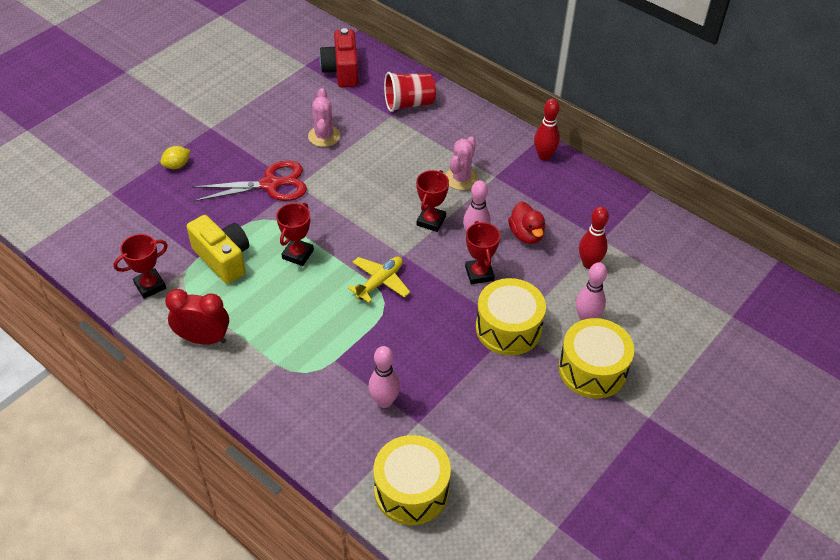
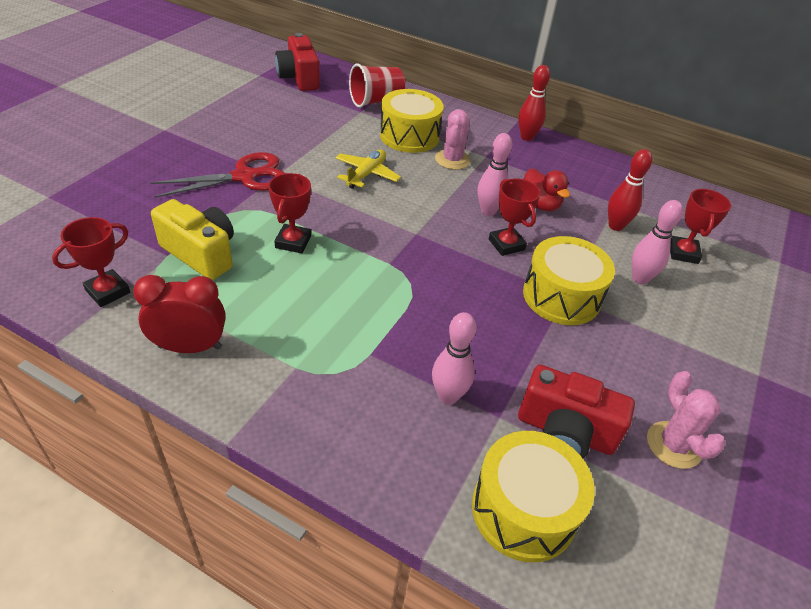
camera: 15 degrees left, 5 degrees down
(177, 165) = (129, 165): yellow lemon -> none
(324, 136) = (294, 131): pink cactus -> pink cactus (673, 445)
(380, 282) = (398, 262): yellow plane -> yellow plane (366, 174)
(431, 221) = (435, 199): red trophy -> red trophy (683, 253)
(464, 440) = (565, 432): none -> red camera
(592, 369) = (672, 330): yellow drum -> yellow drum (409, 136)

